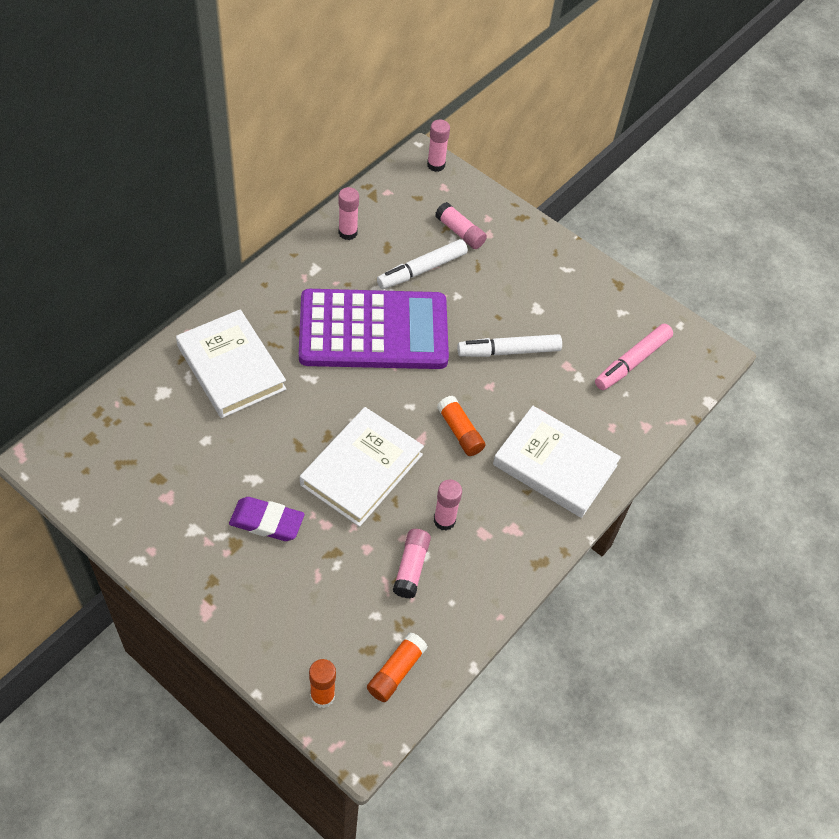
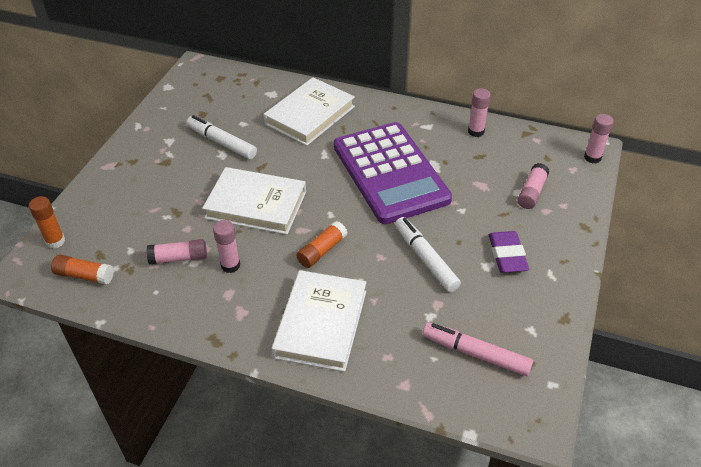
camera: 75 degrees right, 10 degrees down
(267, 522) = (189, 171): purple eraser -> purple eraser (507, 255)
(421, 270) = (472, 181): white marker -> white marker (222, 142)

